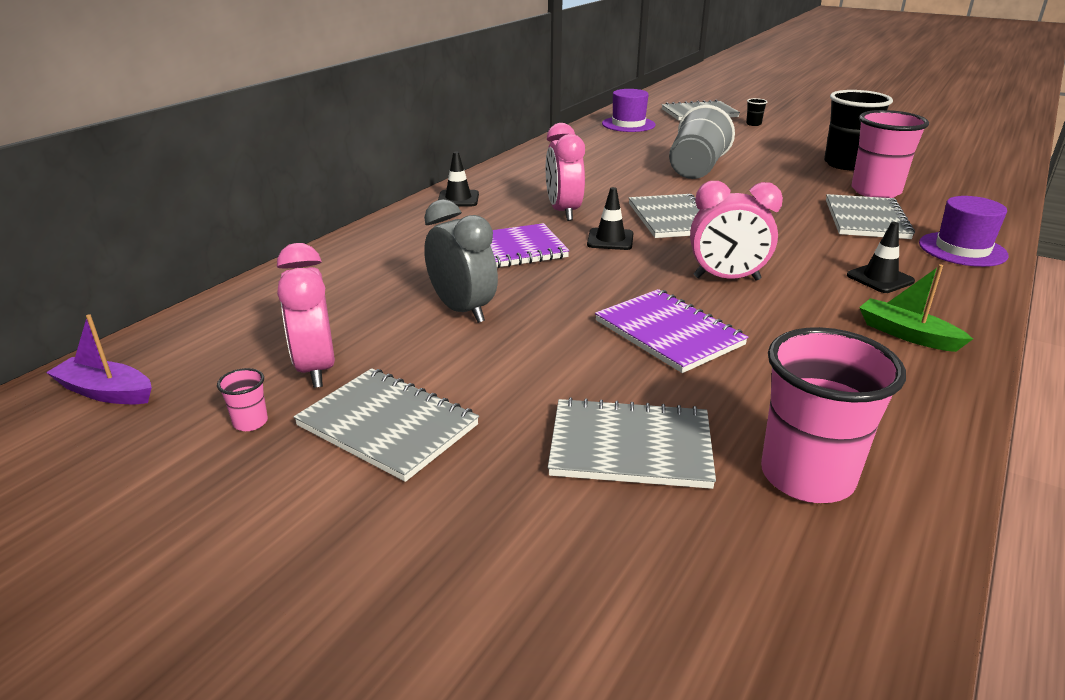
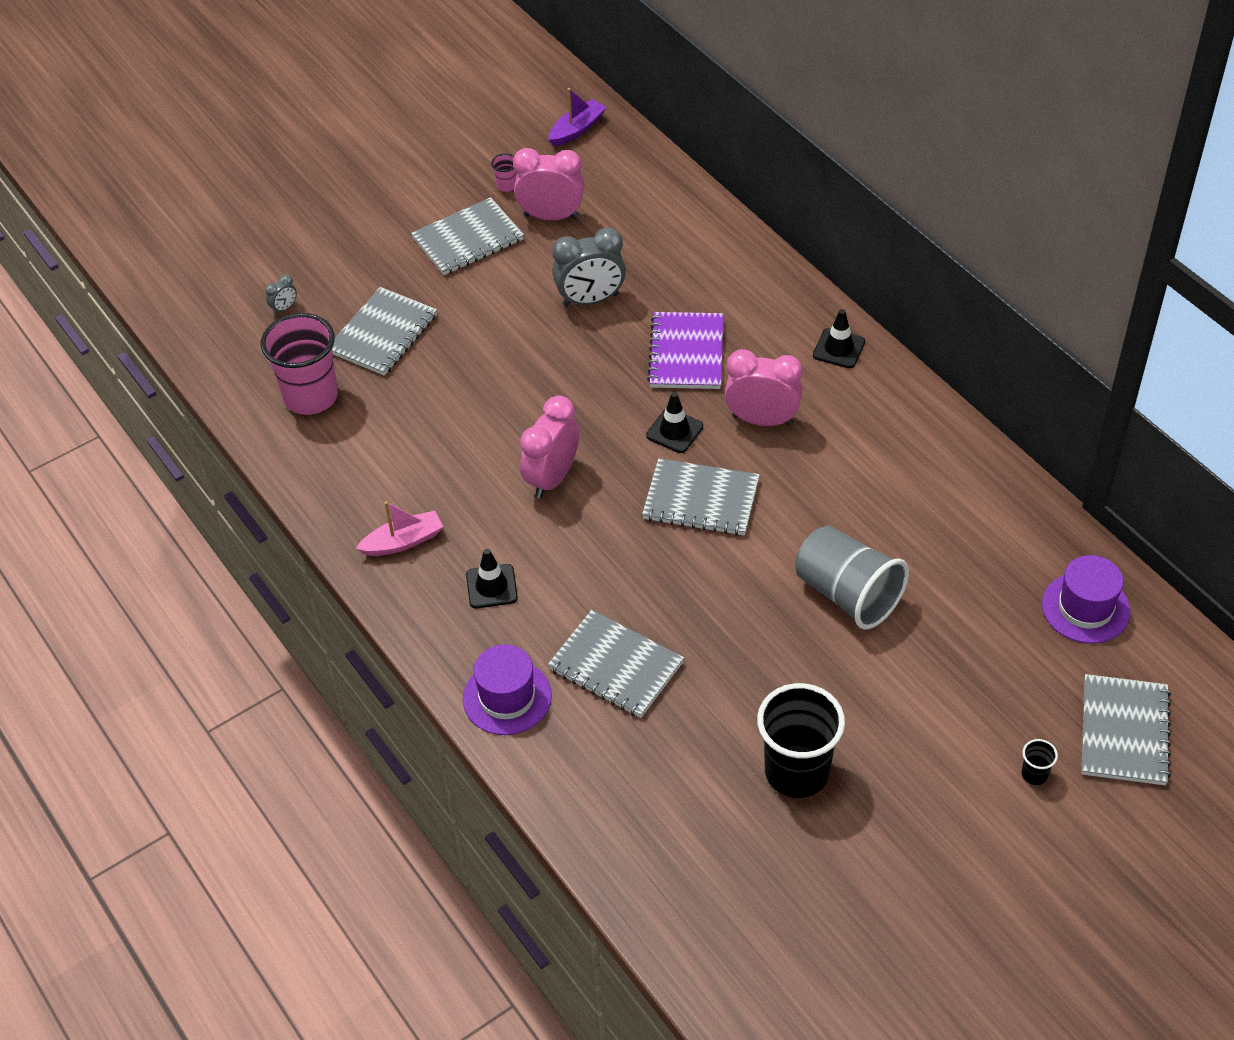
camera: 115 degrees right, 20 degrees up
(661, 588) = (284, 308): none -> grey clock
(668, 333) = (490, 402): purple notebook -> none
(875, 191) = (688, 735): pink cup -> none
(906, 334) = (403, 541): green boat -> pink boat

